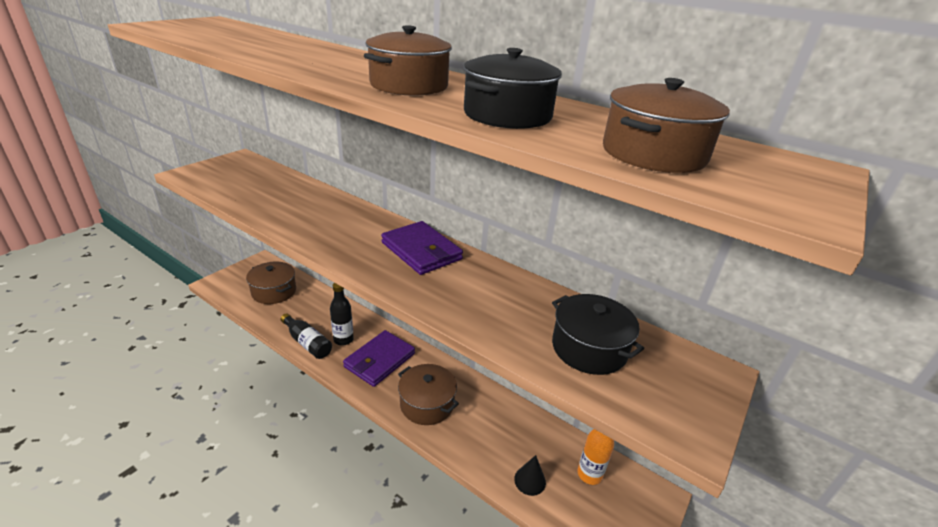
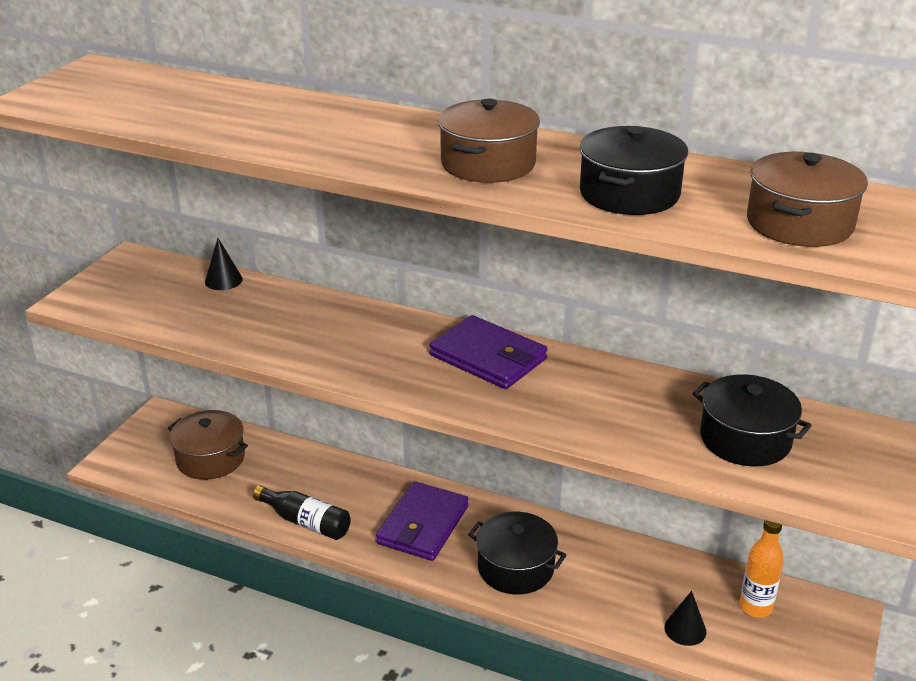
camera: 10 degrees left, 0 degrees up
(283, 177) = (223, 280): none -> black cone
(343, 340) = (356, 507): black bottle -> none
(427, 404) = (515, 567): brown pot -> black pot

